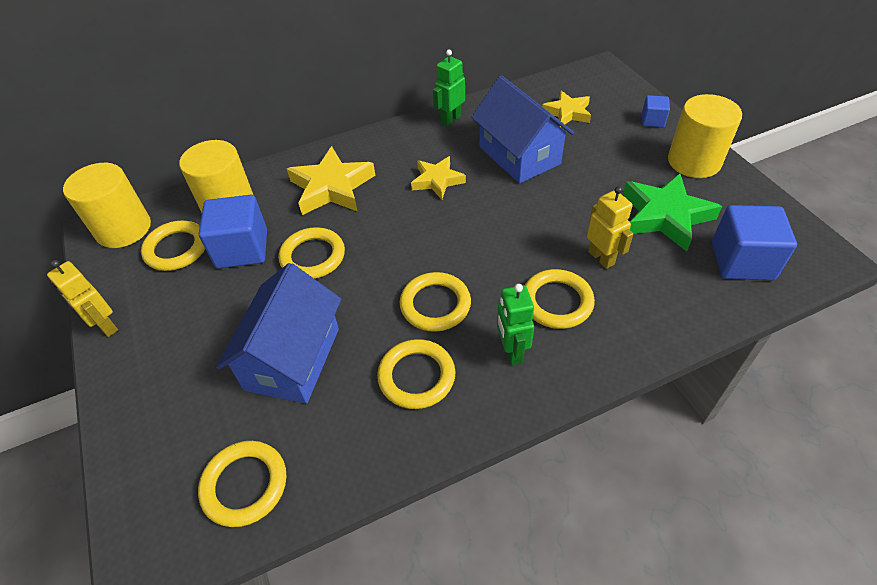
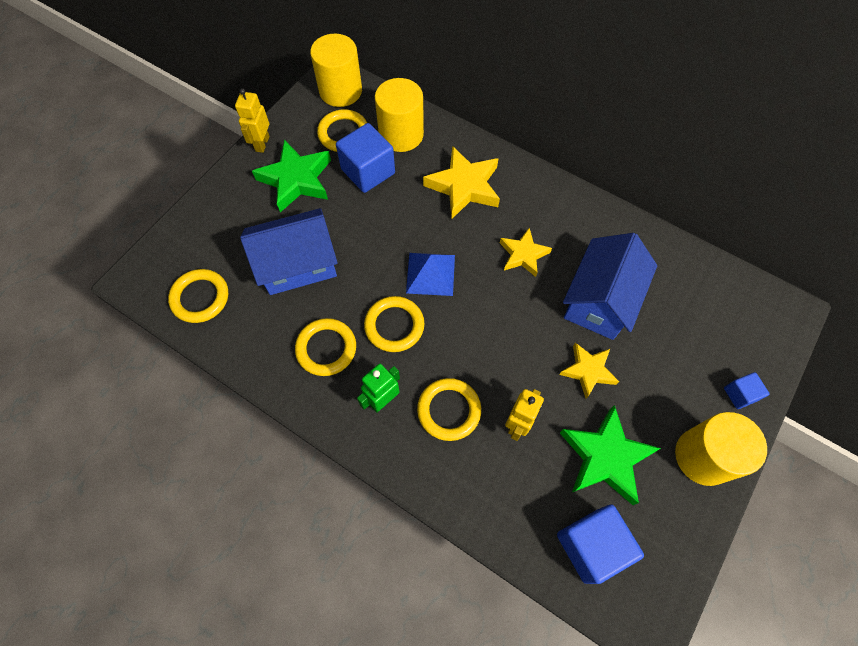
camera: 55 degrees right, 15 degrees up
(186, 314) = (296, 180): none -> green star
(313, 256) = (389, 219): yellow ring -> none
(401, 251) = (430, 274): none -> blue pyramid
(450, 119) = (607, 222): green robot -> none
(567, 113) = (692, 312): yellow star -> yellow star (588, 371)

